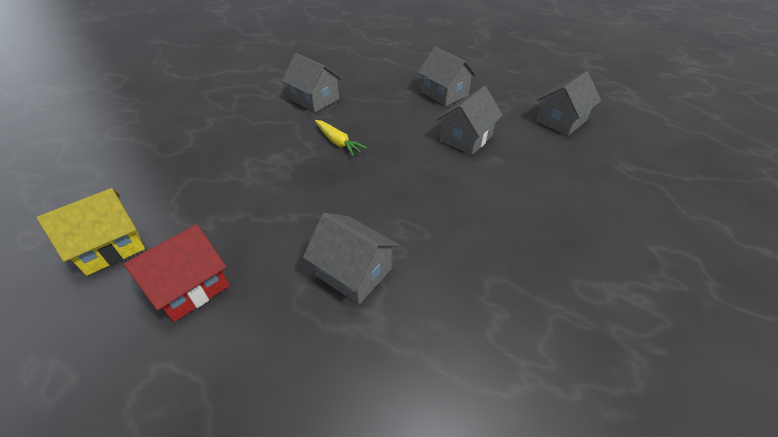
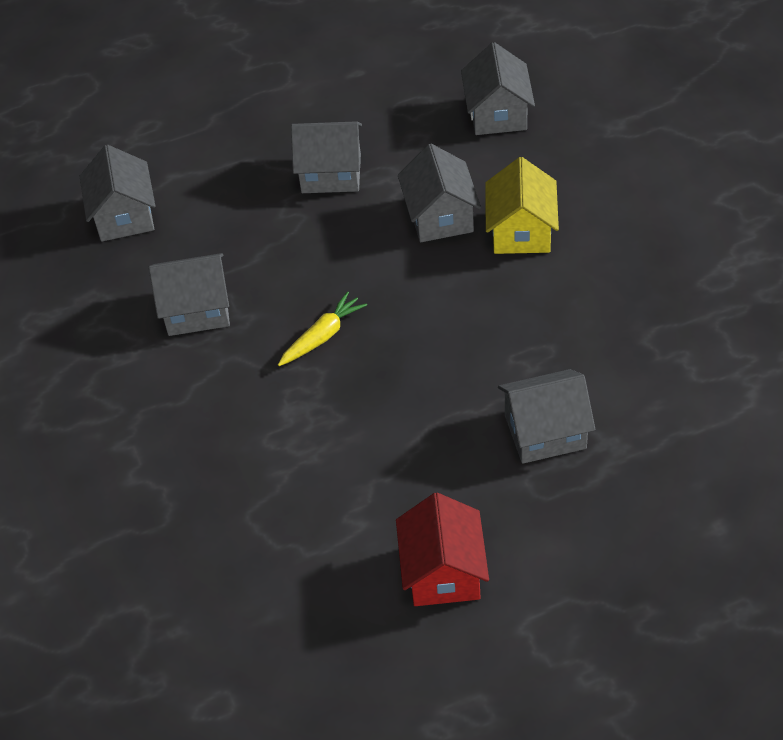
camera: 45 degrees left, 5 degrees up
(110, 247) = (310, 627): yellow house -> yellow house (521, 231)
(338, 142) = (322, 336): yellow carrot -> yellow carrot turned 45 degrees counterclockwise
(348, 59) = (124, 216): none -> grey house

